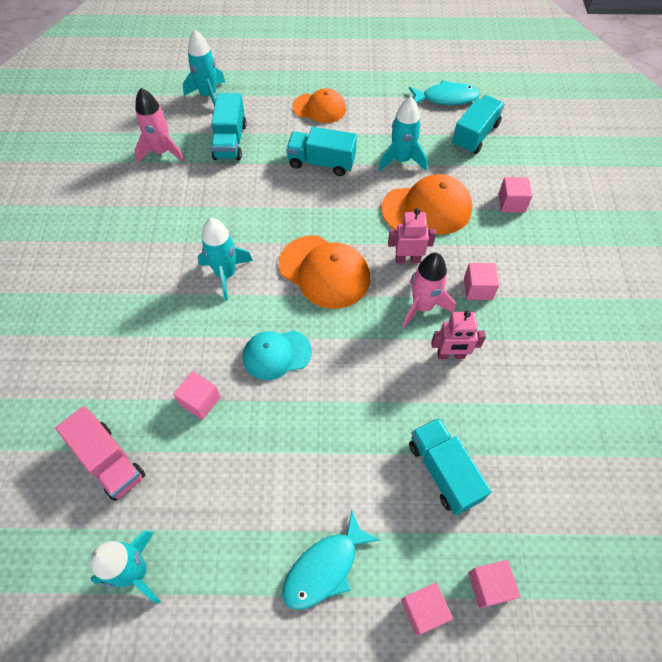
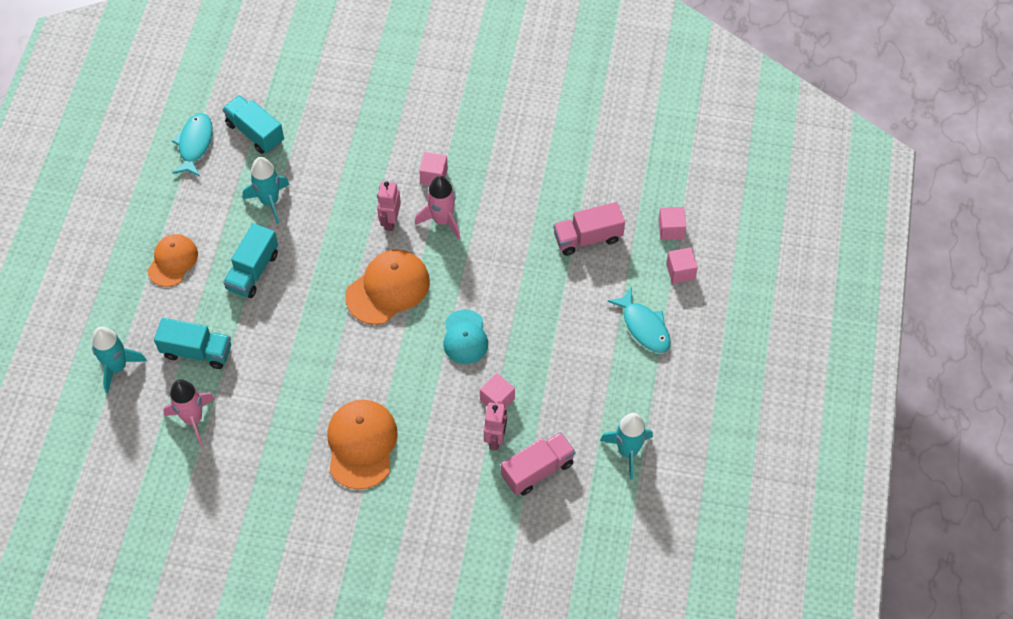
camera: 80 degrees left, 0 degrees up
(226, 274) = (371, 369): turquoise rocket -> none
(427, 209) = (337, 193): orange cap -> orange cap (361, 444)
(443, 471) = (588, 238): turquoise truck -> pink truck
(451, 355) = (492, 210): pink robot -> pink robot (495, 439)
(511, 203) = (348, 126): pink cube -> none

